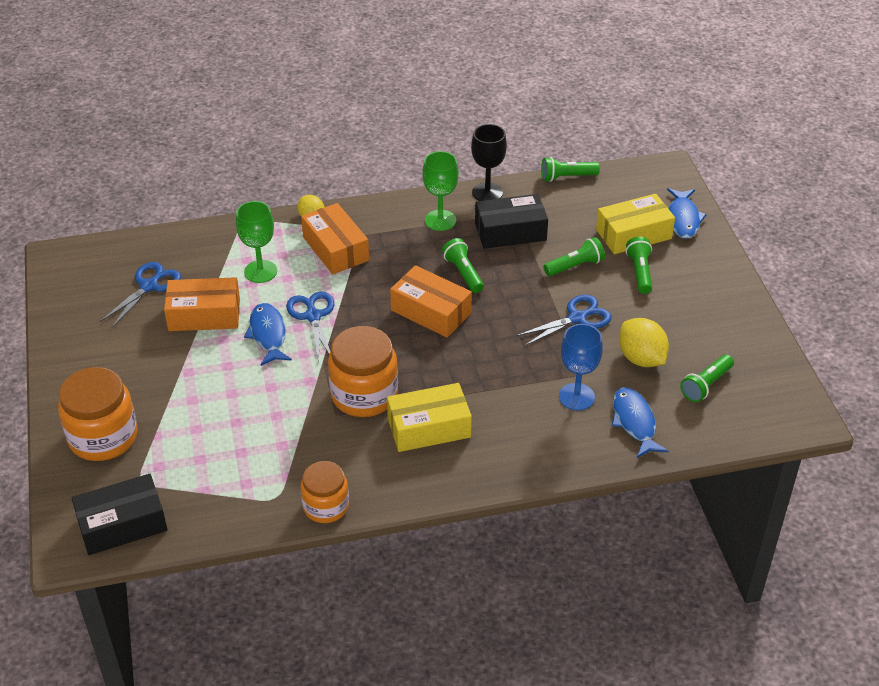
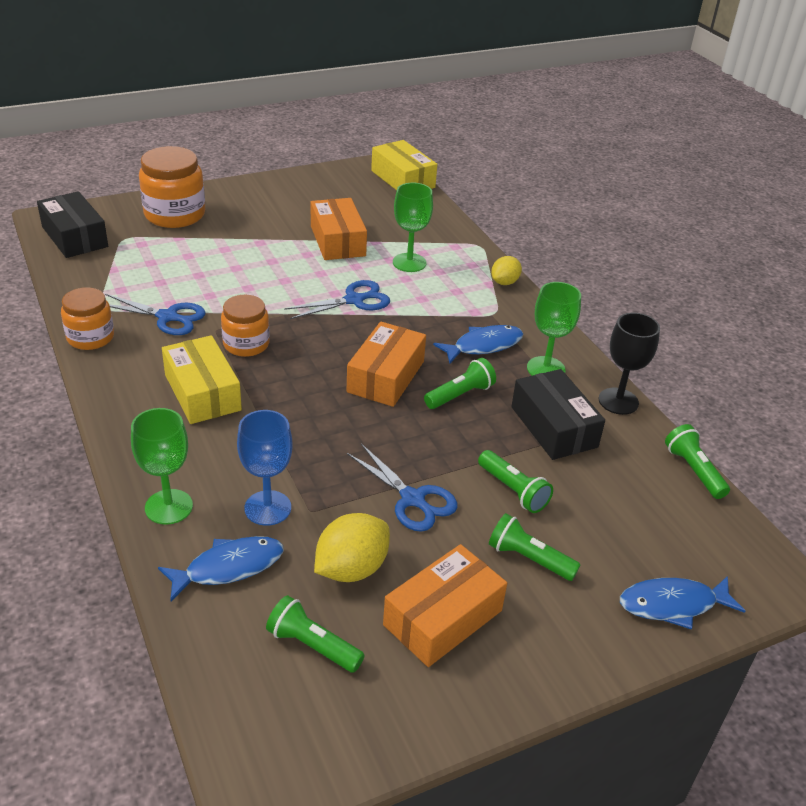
camera: 75 degrees right, 5 degrees down
(149, 286) = (366, 209): blue scissors -> blue scissors (167, 317)
(268, 334) = (320, 277): blue fish -> blue fish (483, 346)
(336, 249) = (463, 302): orange box -> orange box (443, 618)
(364, 394) = (246, 344): orange jar -> orange jar, size x0.64
(568, 454) = (169, 507): none -> green goblet
(633, 234) = (608, 547): yellow box -> yellow box (402, 179)
(640, 272) = (528, 558): green flashlight -> green flashlight turned 135 degrees counterclockwise

